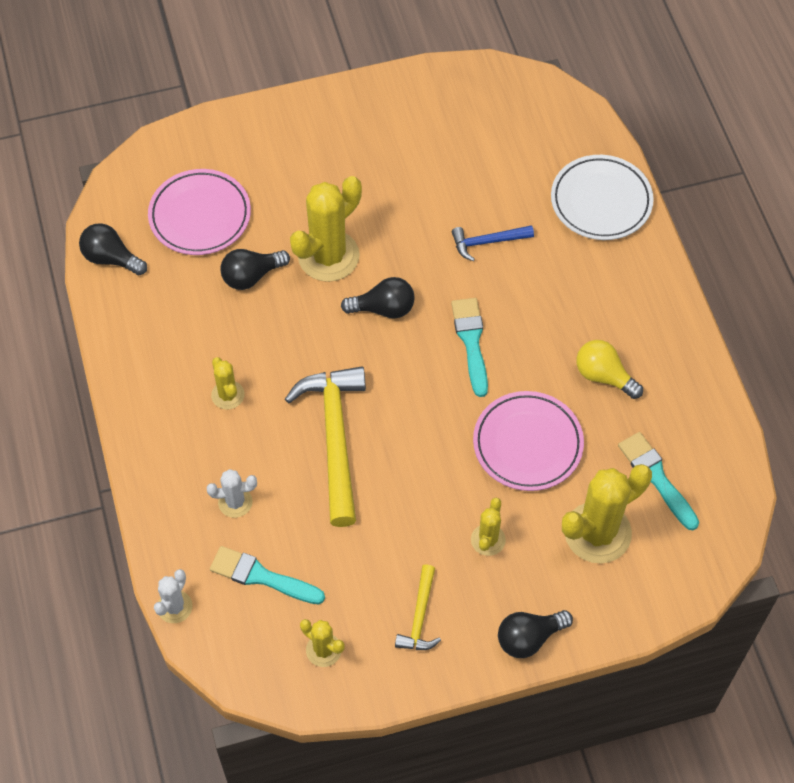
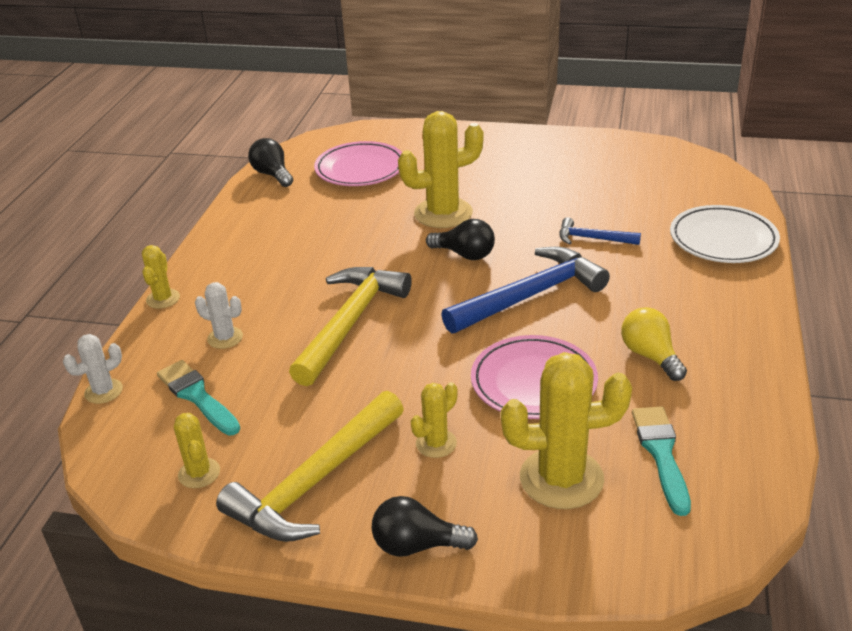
camera: 30 degrees right, 25 degrees down
(228, 395) = (285, 270): yellow cactus -> yellow cactus (163, 299)
(251, 276) = (370, 209): black light bulb -> none
(420, 616) = (316, 481): yellow hammer -> yellow hammer, size x1.98
(471, 342) = (529, 296): turquoise brush -> blue hammer

